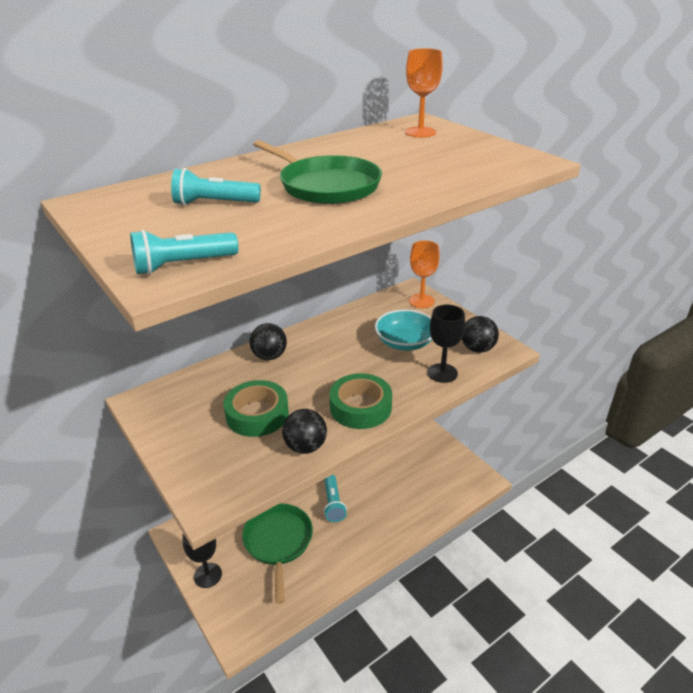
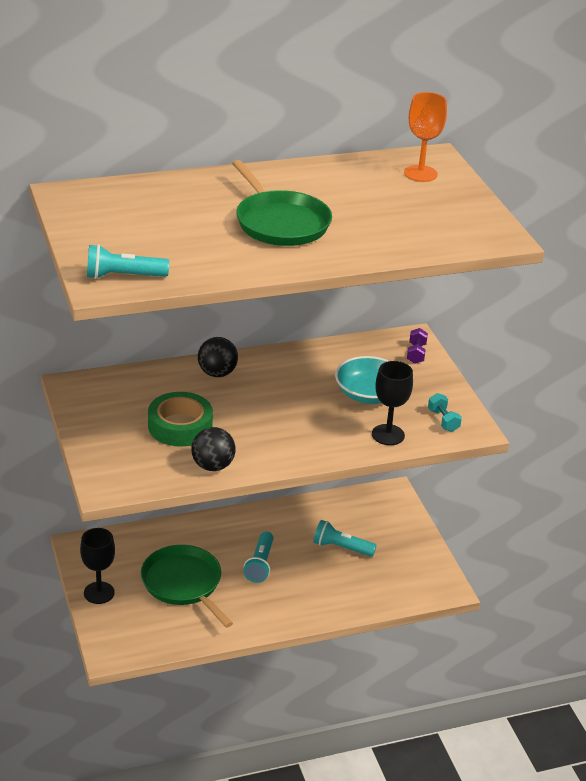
camera: 15 degrees right, 0 degrees up
(214, 203) = (172, 221): turquoise flashlight -> turquoise flashlight (341, 548)
(278, 542) = (184, 584): green pan -> green pan turned 45 degrees counterclockwise
(360, 407) = (284, 445): green tape -> none
(421, 301) = (416, 354): orange goblet -> purple dumbbell
(477, 349) = (443, 420): black ball -> turquoise dumbbell

